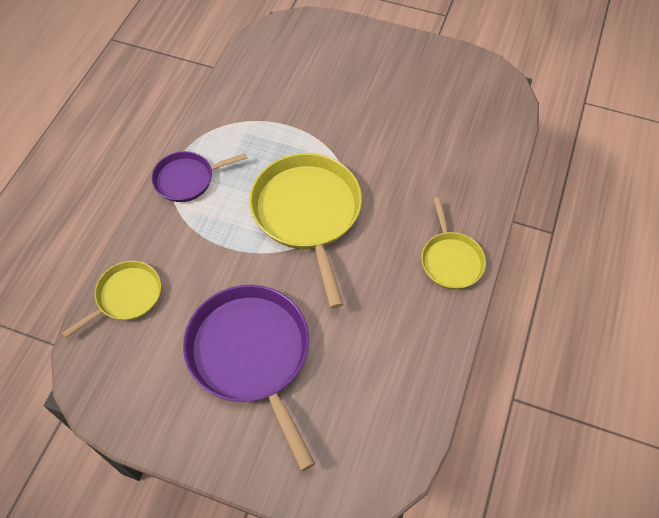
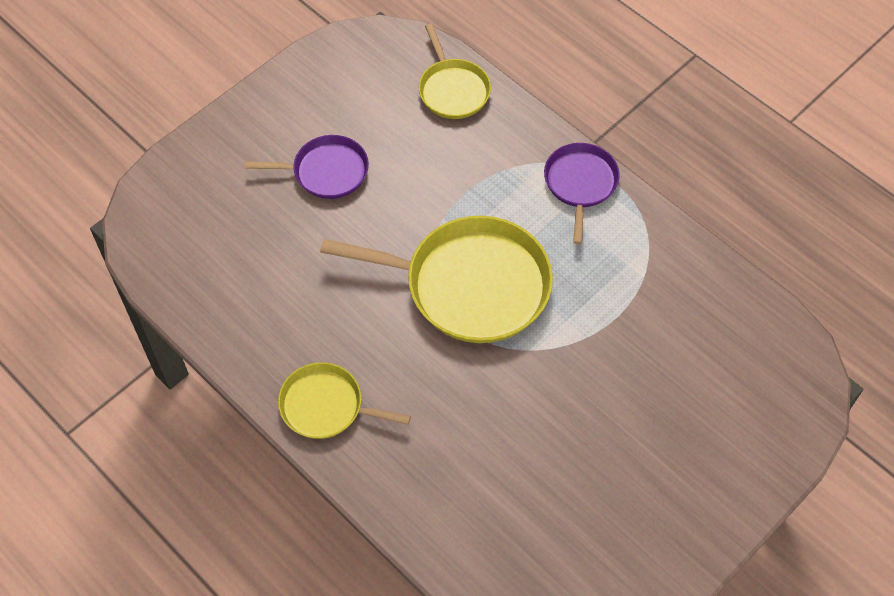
camera: 115 degrees right, 0 degrees up
(251, 355) = (326, 171): purple pan -> purple pan, size x0.55

